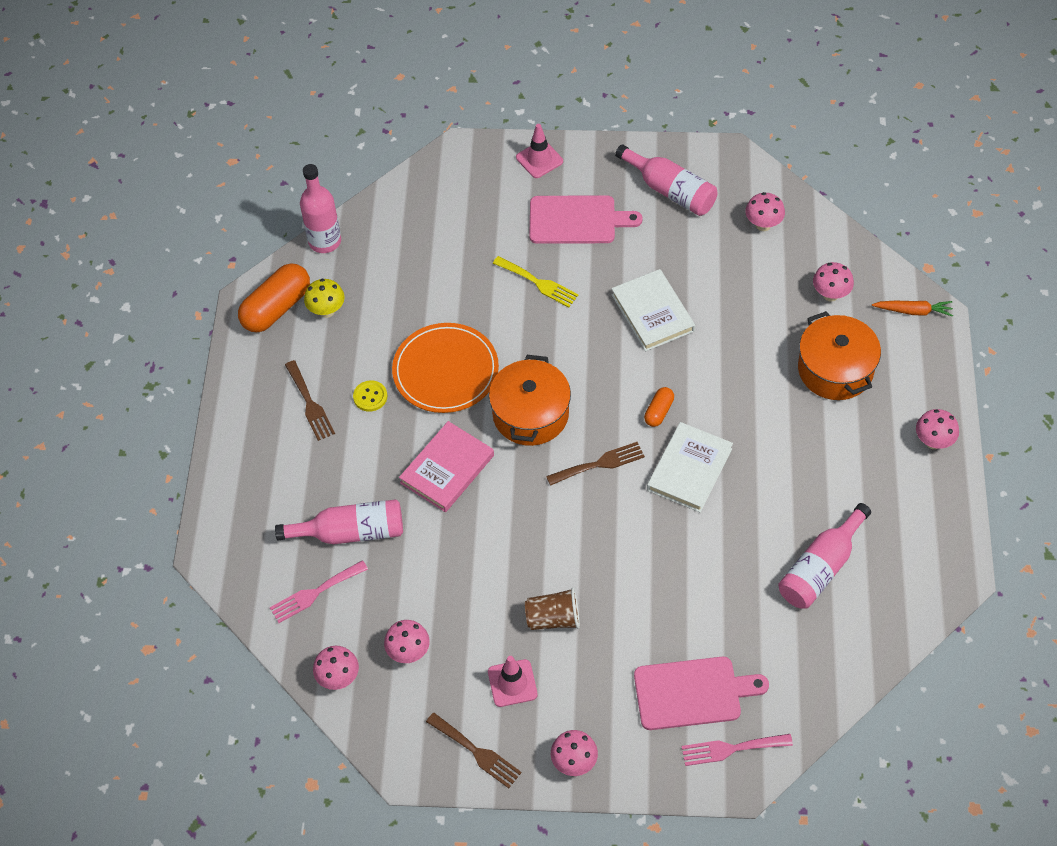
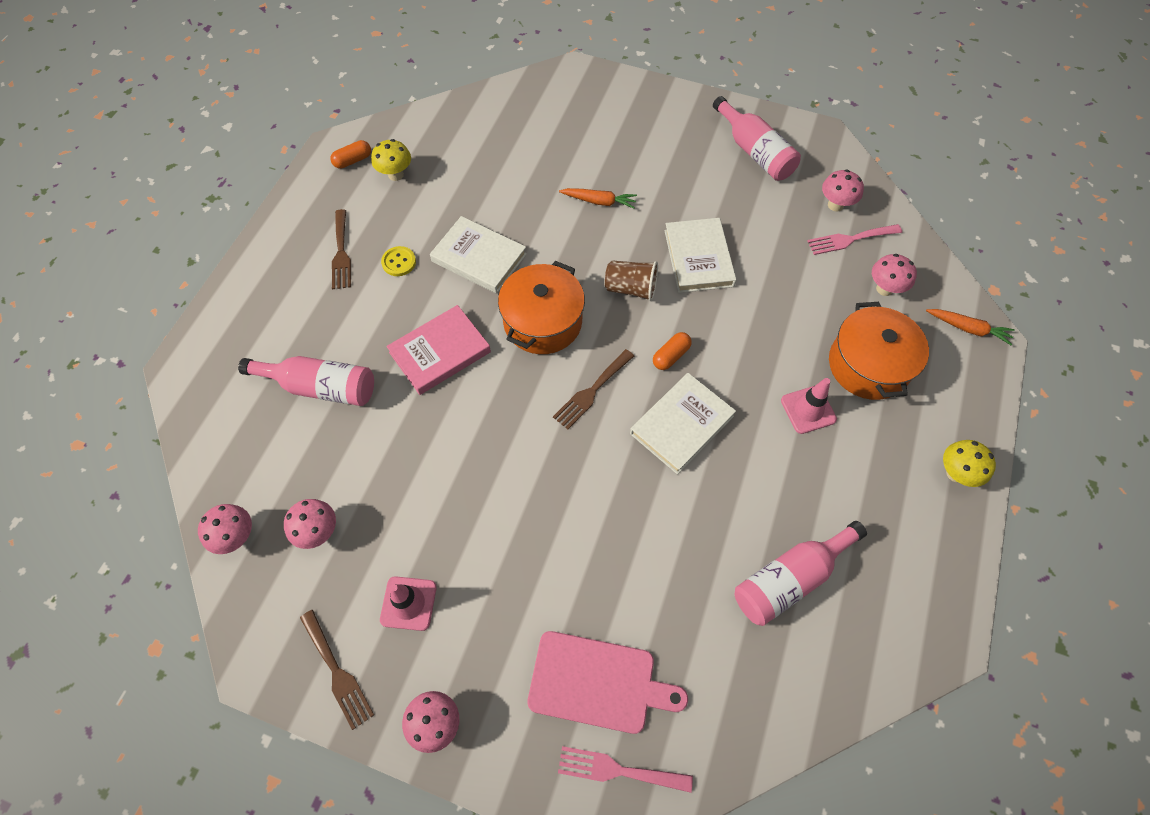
camera: 15 degrees right, 5 degrees up
(276, 308) = (353, 160): orange capsule -> orange capsule, size x0.50
(315, 593) = (257, 438): pink fork -> pink fork (850, 239)
(325, 241) = (422, 115): pink bottle -> none
(445, 371) = (479, 258): orange plate -> white book
(538, 283) = (599, 201): yellow fork -> orange carrot
(539, 159) = (642, 95): pink traffic cone -> pink traffic cone (808, 410)
(553, 618) = (481, 543): brown cup -> brown cup (631, 288)
(577, 220) = (656, 155): pink cutting board -> none
(599, 464) = (592, 391): brown fork -> brown fork turned 135 degrees clockwise
(933, 442) = (955, 473): pink mushroom -> yellow mushroom

